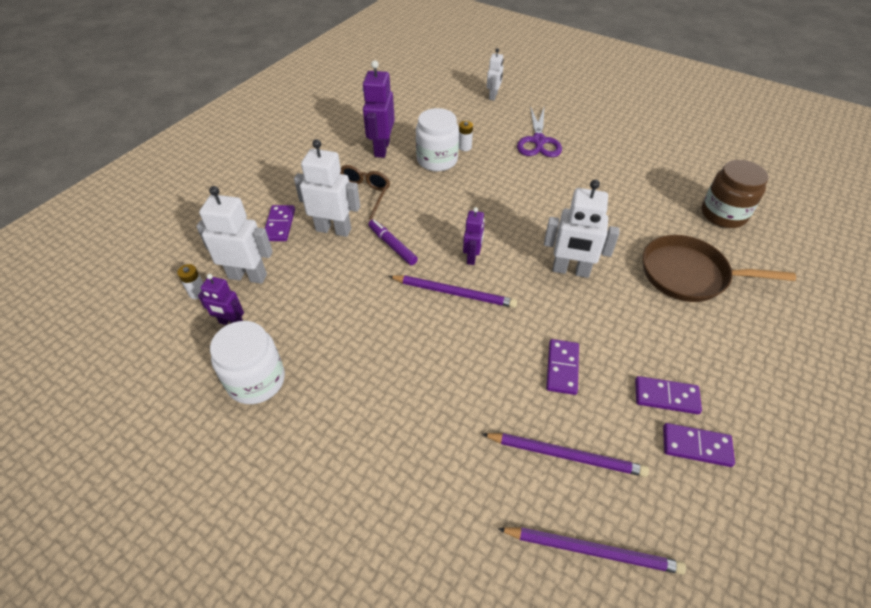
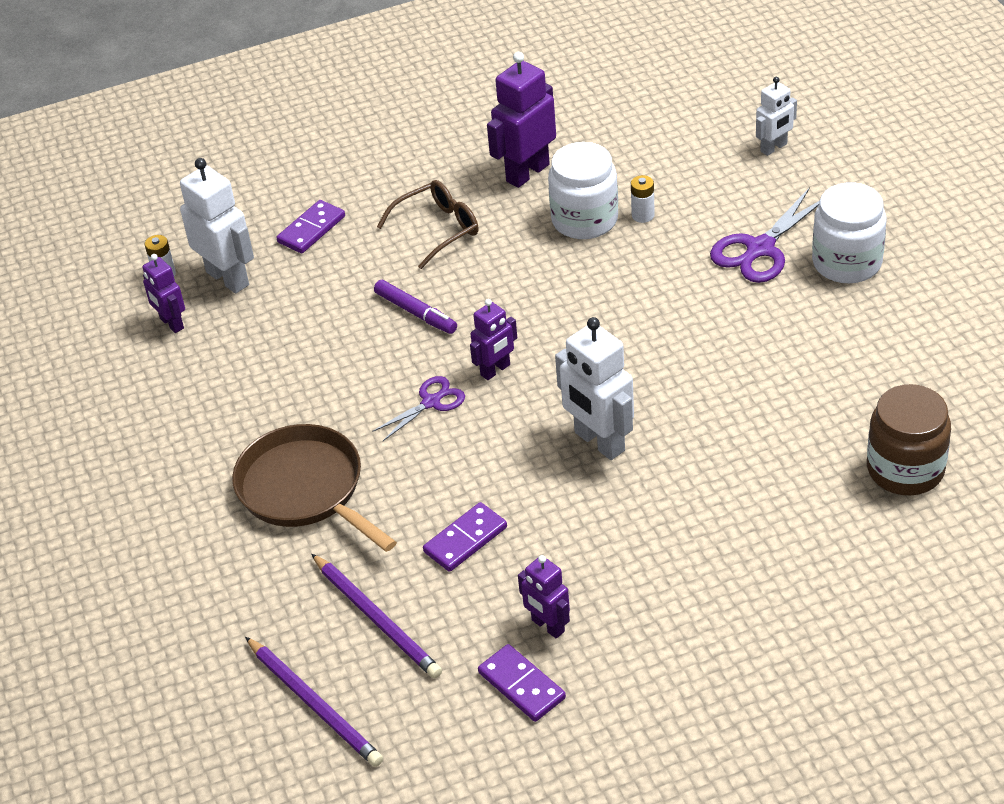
camera: 40 degrees right, 5 degrees down
(256, 380) = (149, 395): white jar -> white jar (847, 262)
(333, 229) = (366, 262): white robot -> none
(392, 245) = (416, 313): purple marker -> purple marker turned 135 degrees clockwise
(454, 293) = (431, 402): purple pencil -> purple scissors
(666, 396) = (547, 626): purple domino -> purple robot
(689, 274) = (748, 519): brown pan -> brown pan (305, 489)

